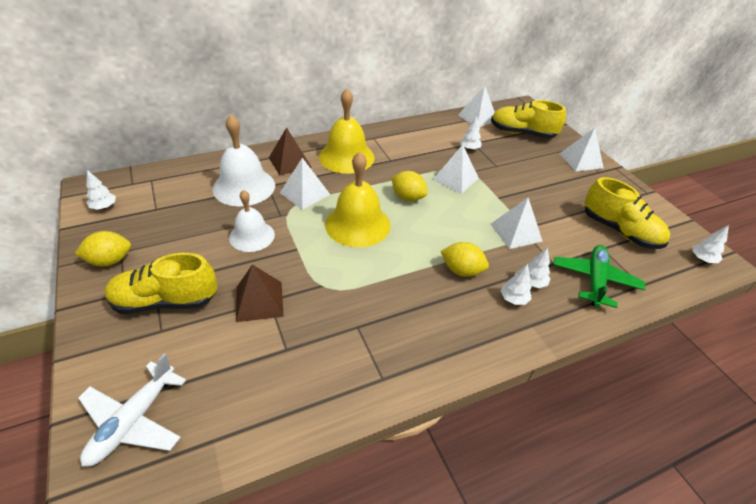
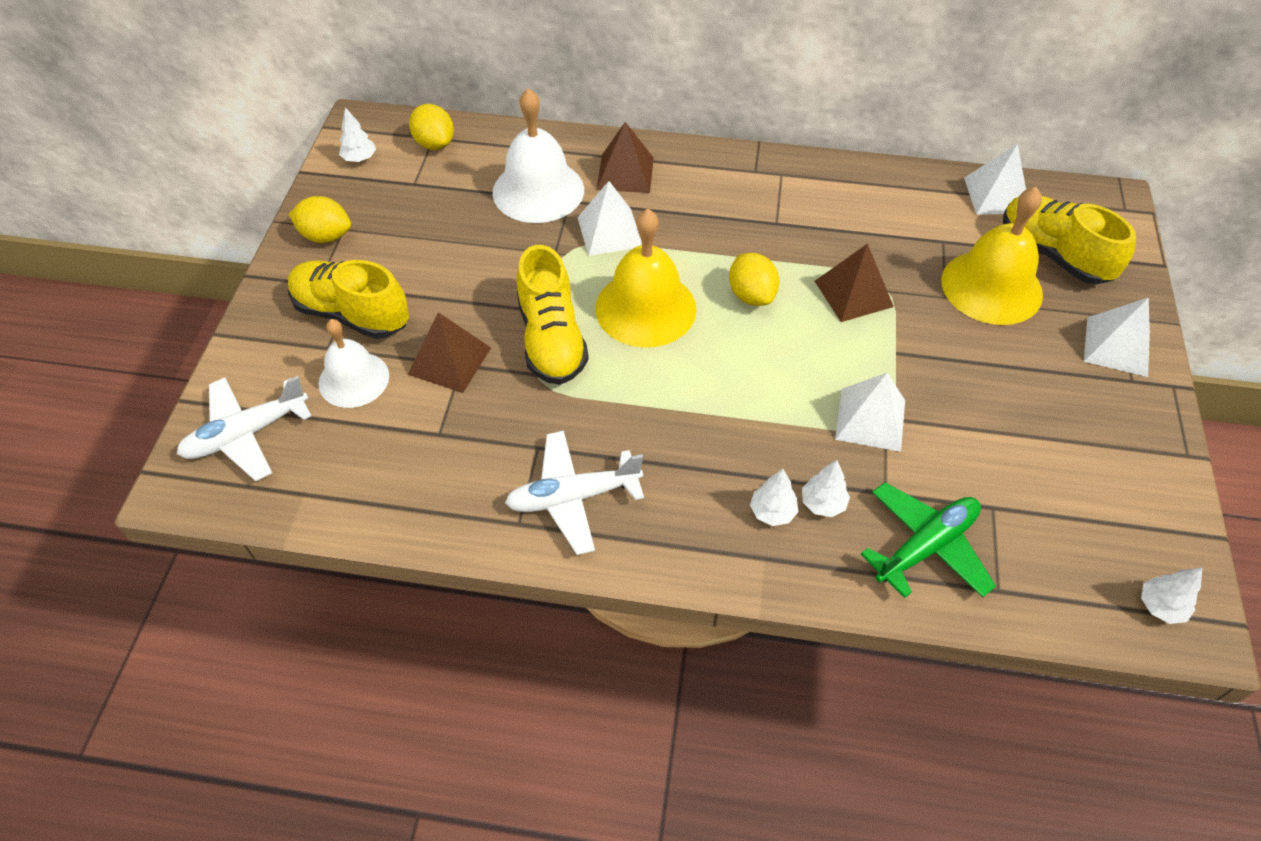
camera: 35 degrees right, 10 degrees up
(252, 236) = (499, 269): white bell -> white bell (354, 379)
(346, 157) = (713, 193): yellow bell -> yellow bell (991, 287)
(403, 345) = (573, 497): none -> white plane
(455, 179) = (853, 293): white pyramid -> brown pyramid
(462, 270) = (734, 438): yellow lemon -> yellow lemon (434, 144)
(469, 148) = (926, 249): white tree -> none
(620, 231) = (1055, 494): yellow shoe -> yellow shoe (551, 340)

